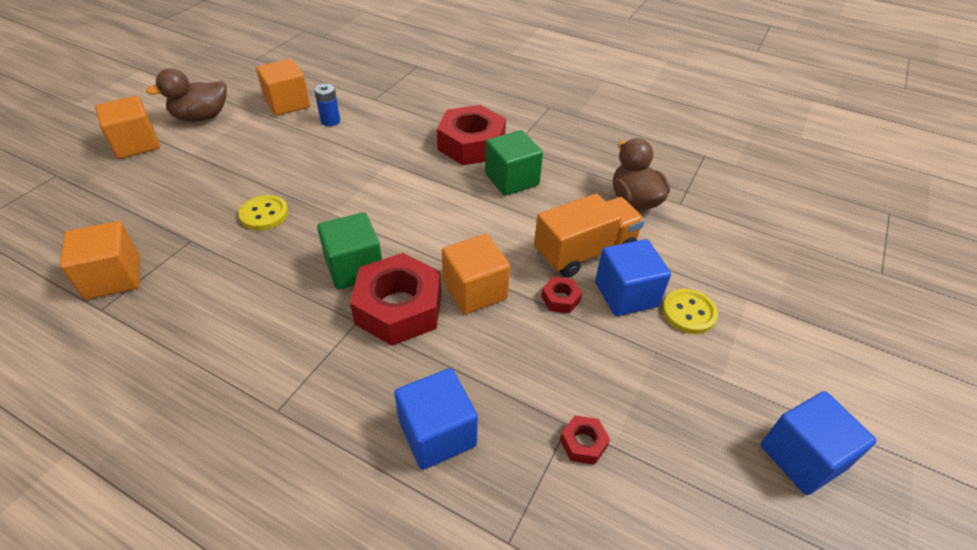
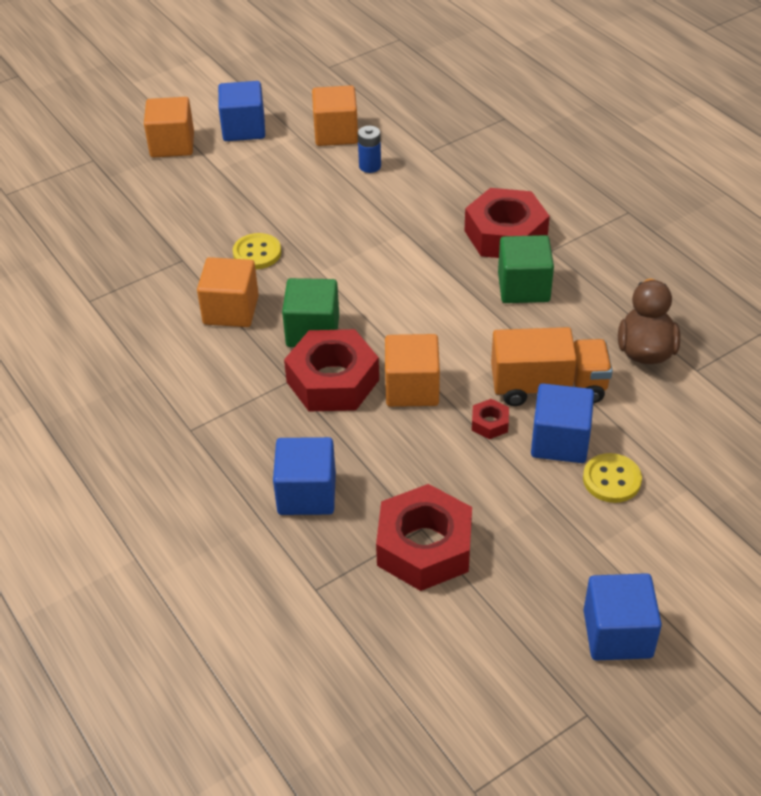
camera: 30 degrees right, 0 degrees up
(113, 277) = (108, 275): orange cube -> orange cube (231, 310)
(201, 117) = (244, 128): brown duck -> blue cube
(583, 443) = (424, 547): red nut -> red nut, size x2.31

